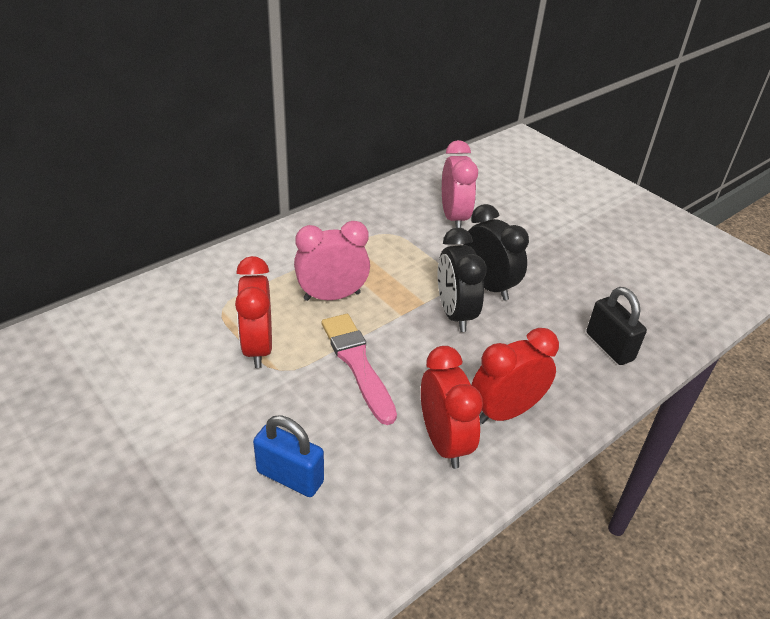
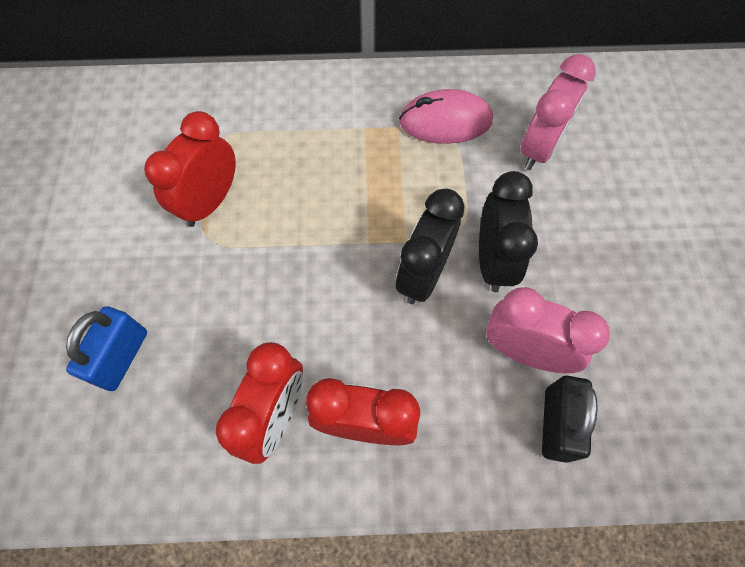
camera: 40 degrees right, 25 degrees up
(290, 477) = (122, 357): blue padlock -> blue padlock turned 45 degrees clockwise
(332, 296) = (323, 181): pink clock -> pink clock (524, 351)
(357, 364) = (277, 275): pink brush -> none
(381, 228) = (445, 122): none -> pink mouse

